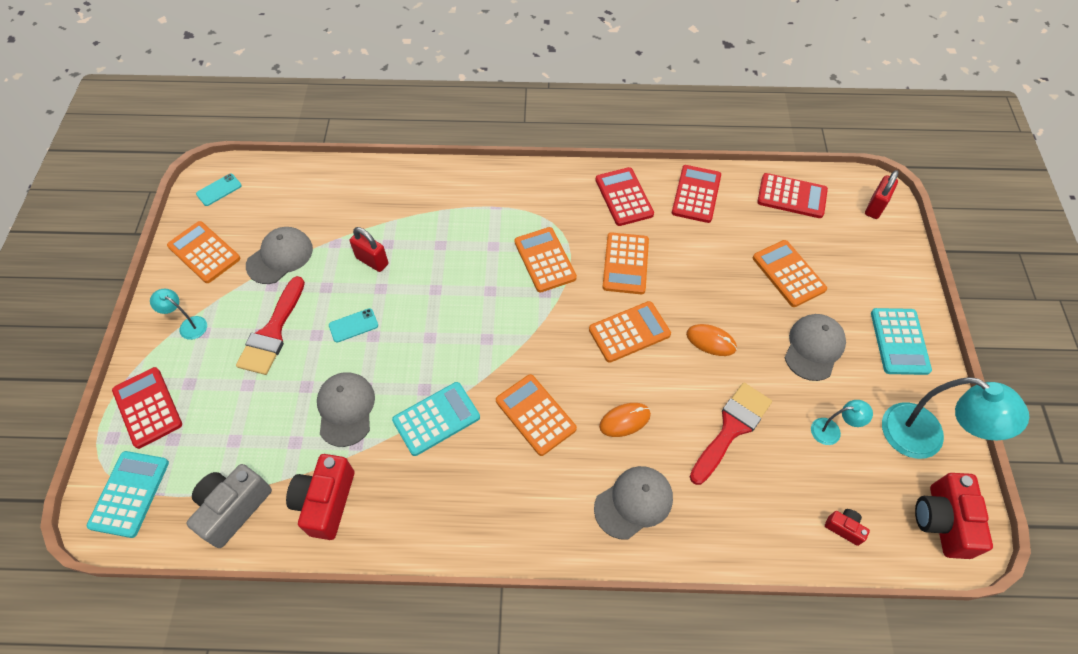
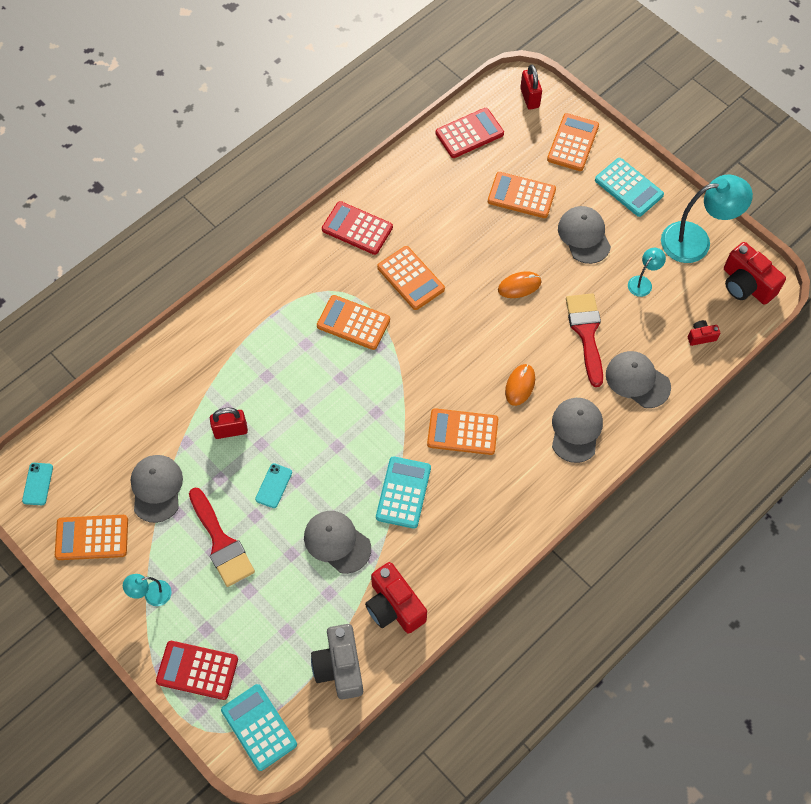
camera: 45 degrees left, 5 degrees up
(629, 332) = (463, 325): orange calculator -> orange calculator (572, 143)
(696, 194) = (404, 185): red calculator -> none
(738, 511) = (637, 380): none -> grey cap

